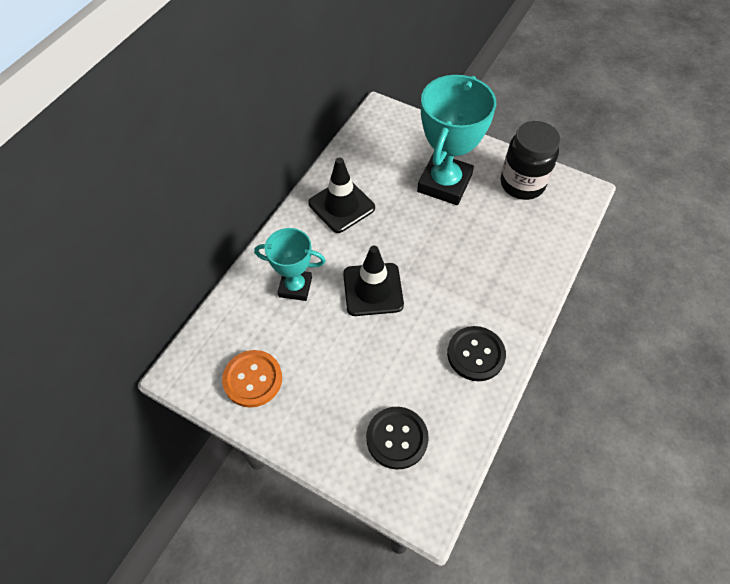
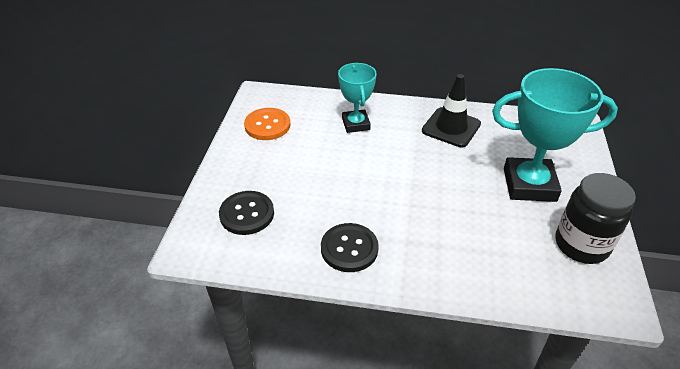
camera: 70 degrees right, 15 degrees down
(373, 289) = (379, 166): black traffic cone -> none

